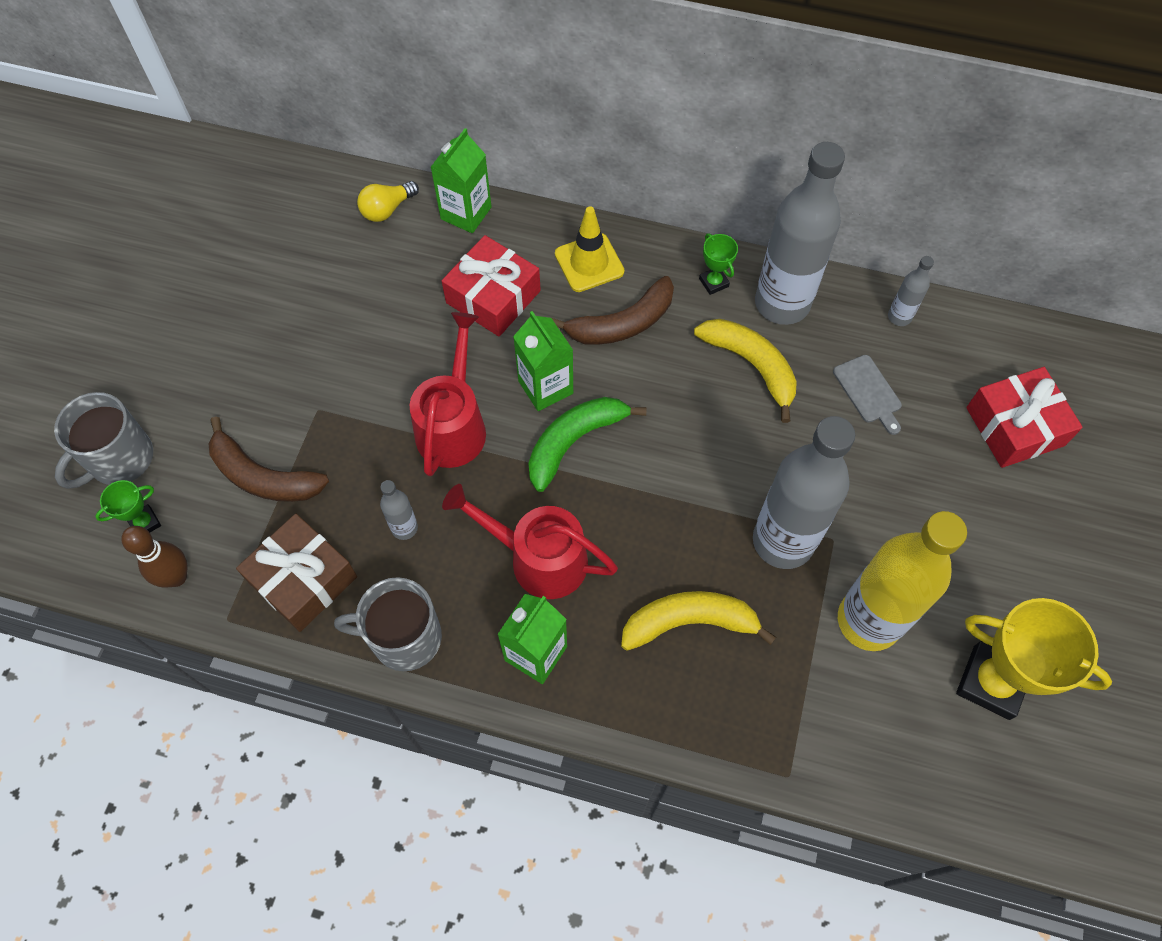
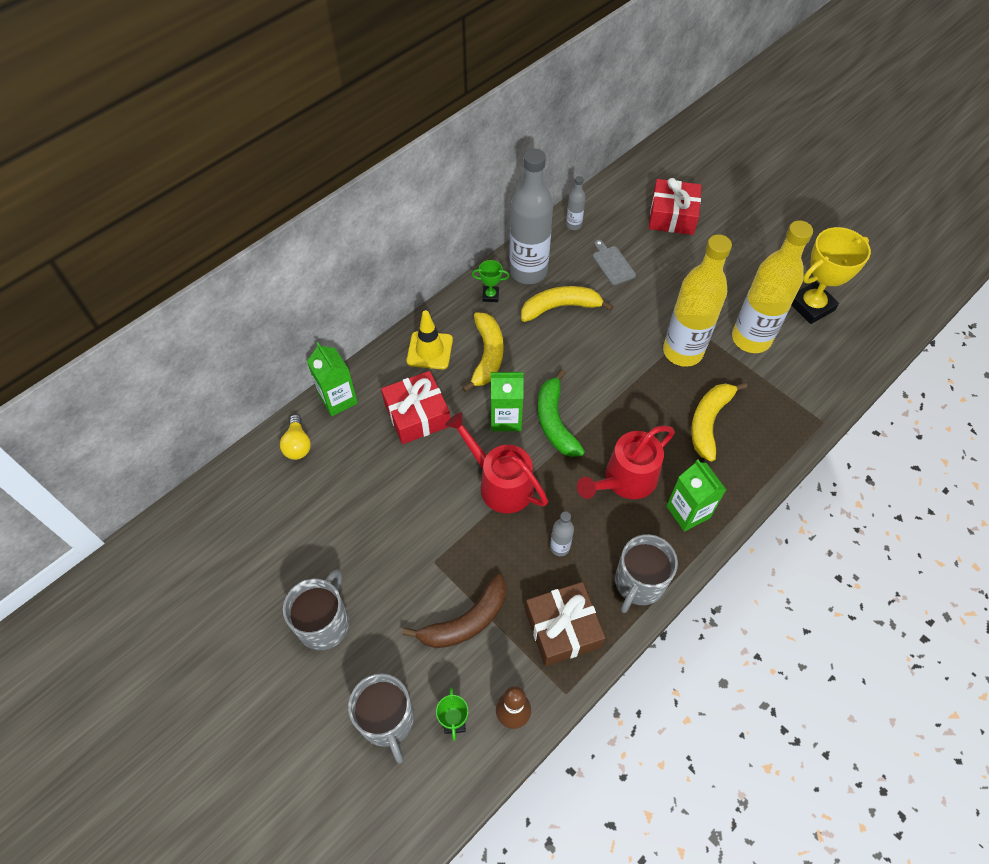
camera: 60 degrees left, 5 degrees down
(197, 346) = (324, 622): none -> grey mug
(622, 323) = (487, 355): brown banana -> yellow banana
(783, 541) = (682, 352): grey bottle -> yellow bottle
(868, 392) = (612, 264): grey cutting board -> grey cutting board turned 120 degrees counterclockwise

